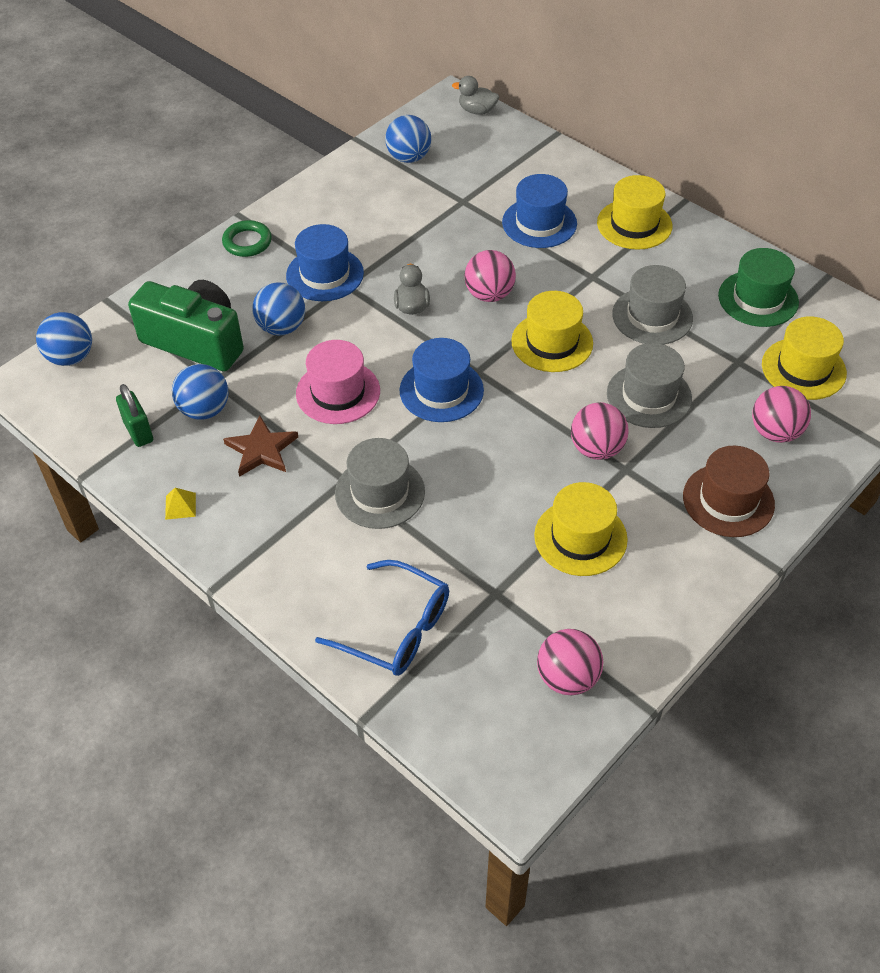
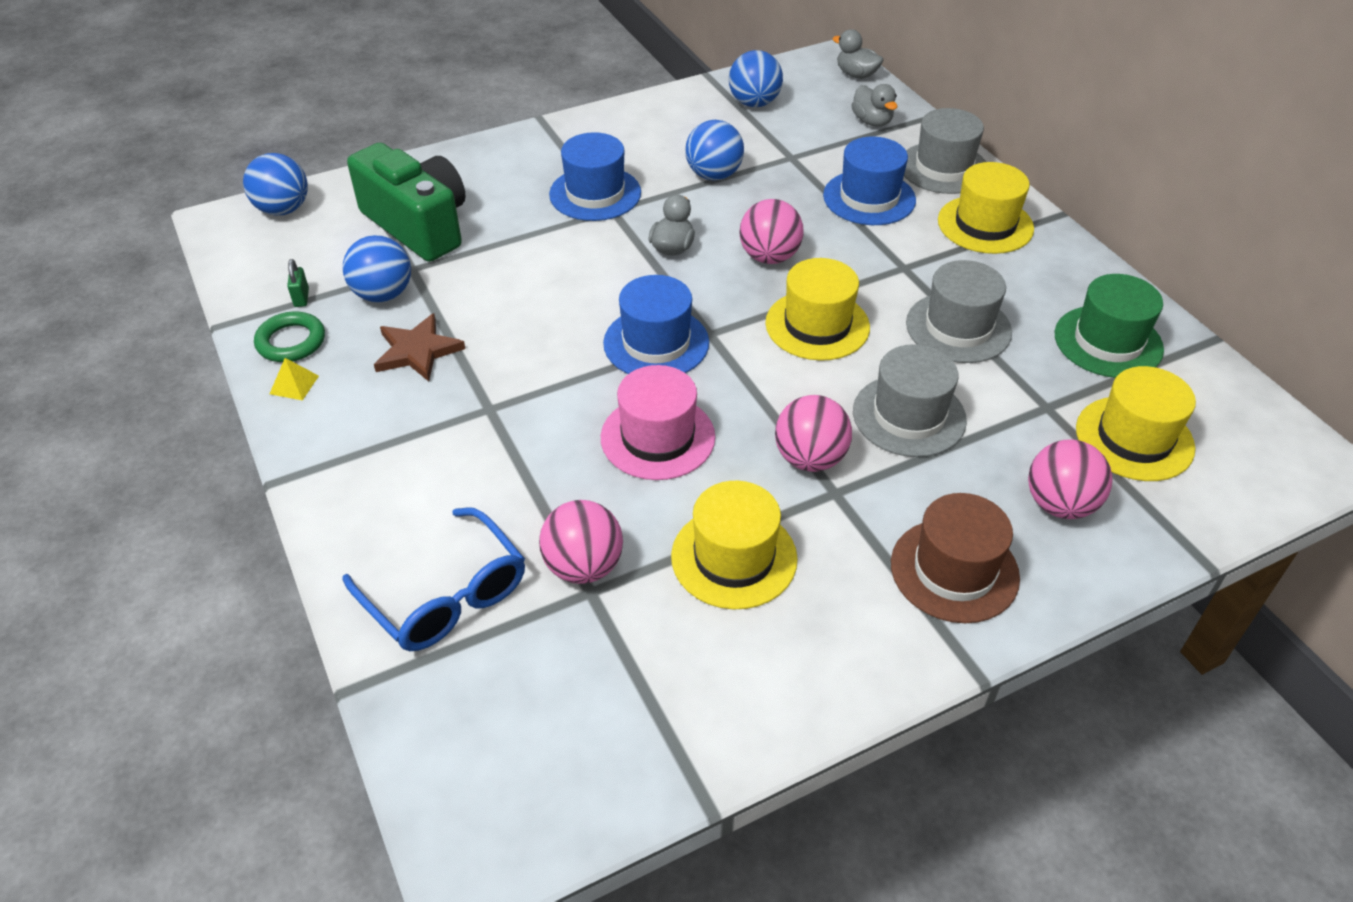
camera: 20 degrees right, 5 degrees down
(138, 432) = (301, 298): green padlock -> green padlock, size x0.61
(247, 242) = (532, 144): green ring -> green ring (291, 341)
(281, 327) = (516, 234): blue ball -> blue ball (714, 175)
(338, 392) = (537, 314): pink hat -> pink hat (657, 437)
(380, 492) = (520, 433): grey hat -> grey hat (943, 168)
(509, 152) = (872, 121): none -> grey duck
(567, 677) = (623, 728): pink ball -> pink ball (583, 566)

